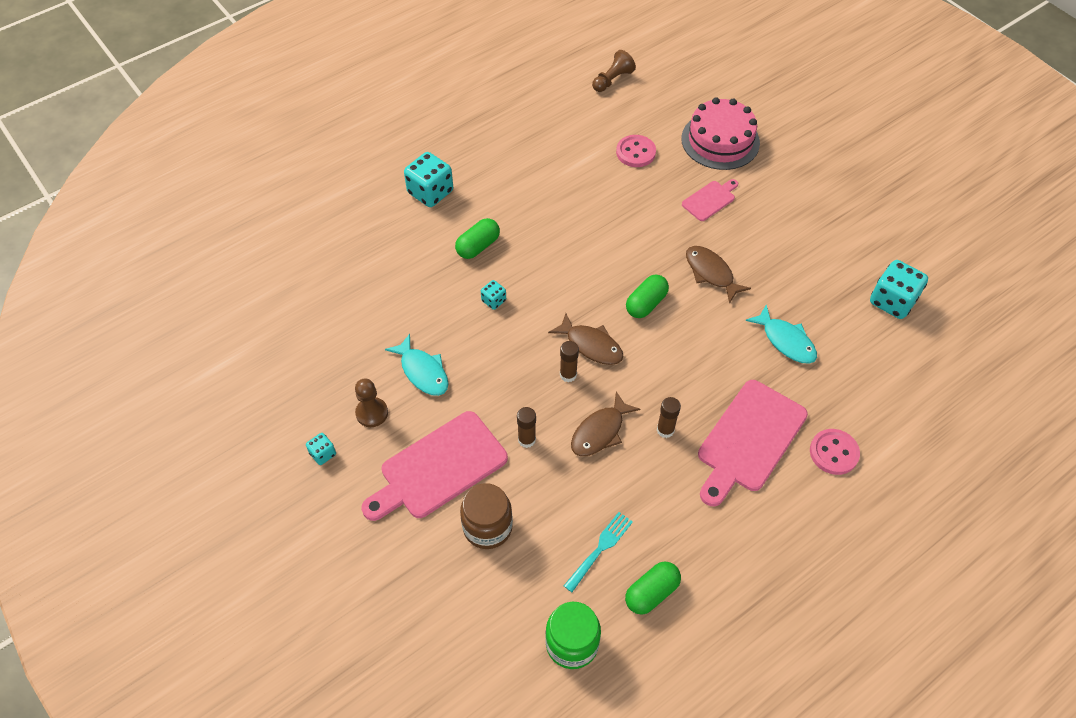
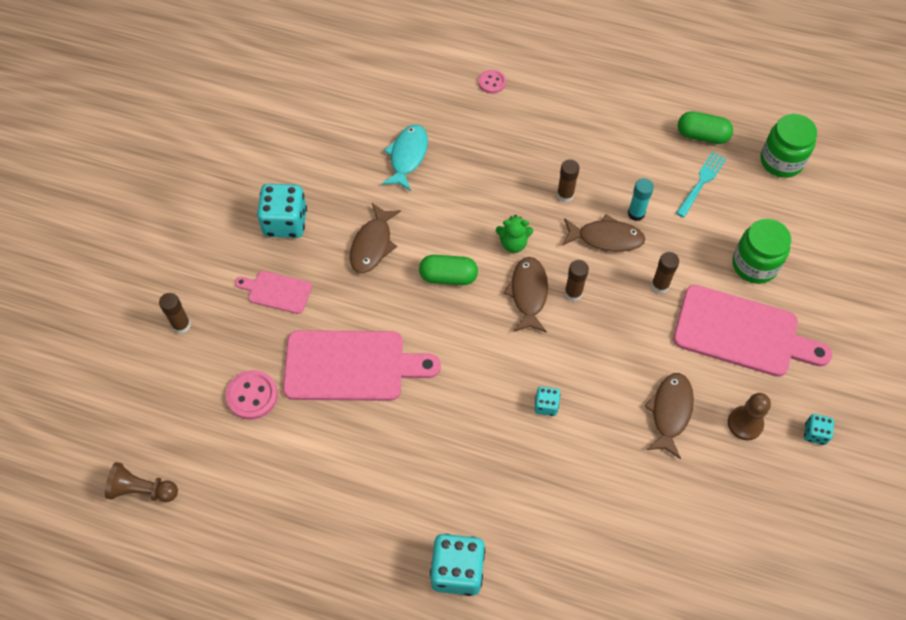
camera: 125 degrees left, 5 degrees up
(423, 371) = (670, 412): turquoise fish -> brown fish
(478, 246) = (493, 466): green capsule -> none
(487, 527) = (754, 265): brown jar -> green jar
(599, 549) = (701, 183): turquoise fork -> turquoise fork turned 120 degrees clockwise
(607, 471) = (636, 213): none -> turquoise glue stick
(644, 363) = (513, 243): none -> green teddy bear
(720, 141) = (181, 325): pink cake -> brown glue stick
(749, 440) = (526, 137): pink cutting board -> pink cutting board (351, 366)
(833, 453) = (492, 82): pink button -> pink button, size x0.64
(892, 301) = (306, 103): turquoise dice -> turquoise dice (285, 222)

